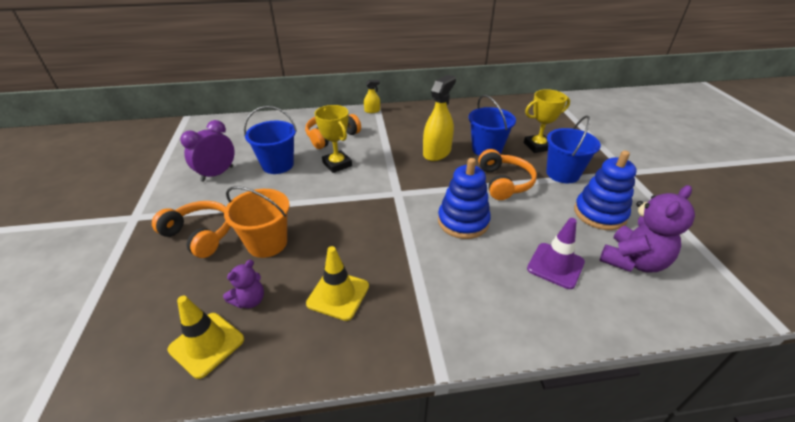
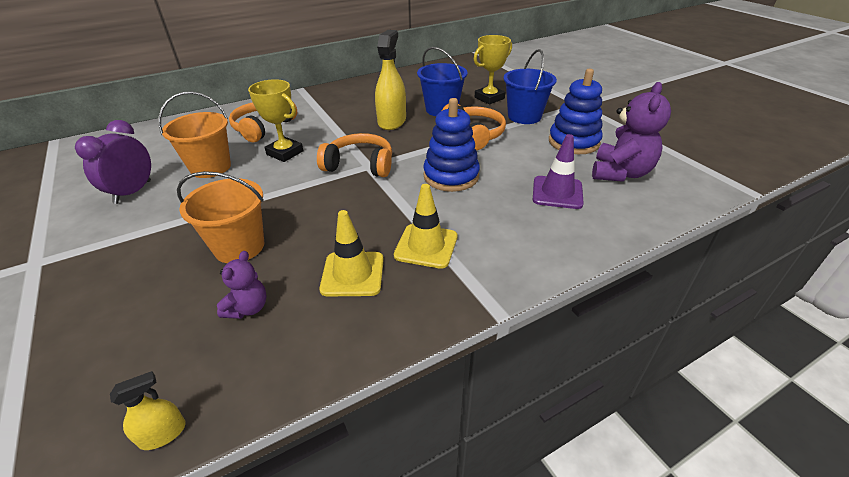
camera: 20 degrees left, 0 degrees up
(200, 234) = (144, 259): orange headphones -> orange headphones (360, 165)
(206, 344) = (215, 368): yellow traffic cone -> yellow traffic cone (426, 246)
(277, 165) = (210, 167): blue bucket -> orange bucket
(372, 111) = (299, 95): yellow spray bottle -> yellow spray bottle (163, 434)

